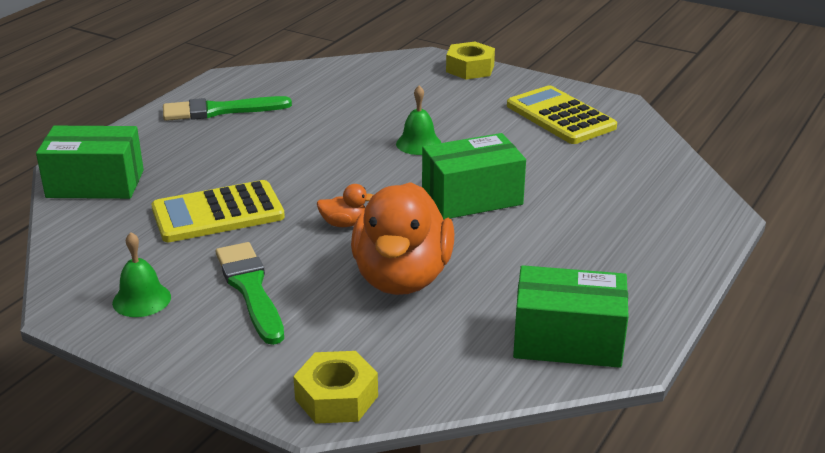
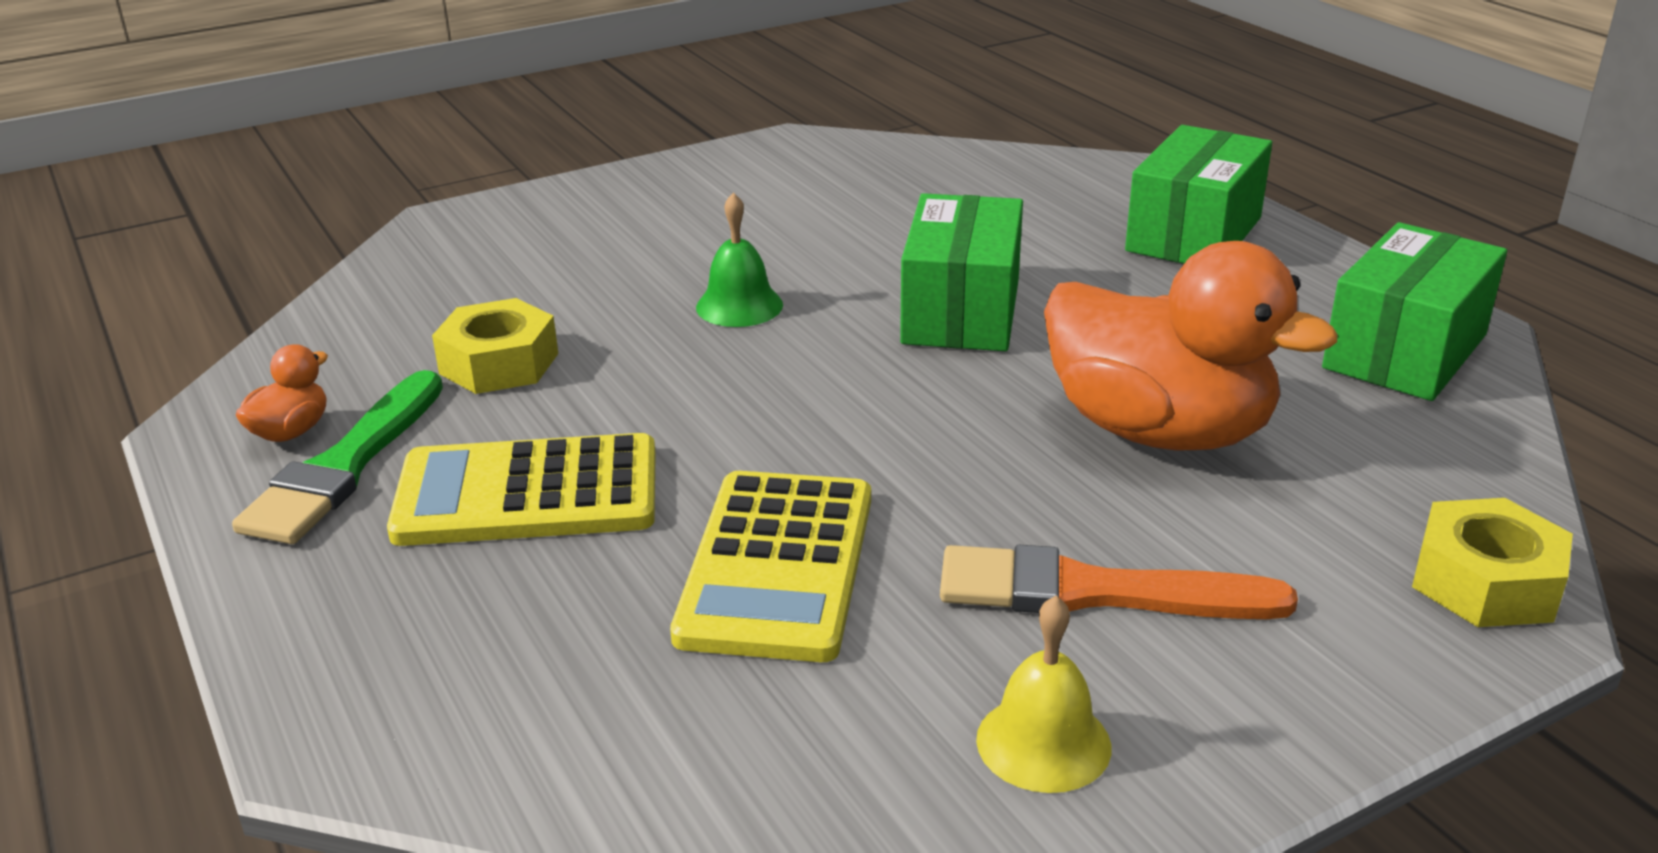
camera: 60 degrees left, 0 degrees up
(95, 184) = (470, 711): green box -> green box (1194, 234)
(141, 299) = (1043, 743): green bell -> yellow bell
(250, 289) = (1094, 592): green brush -> orange brush
(344, 224) = (942, 439): orange duck -> orange duck (291, 432)
(470, 68) = (539, 200): yellow nut -> yellow nut (499, 363)
(560, 116) = (786, 185): yellow calculator -> yellow calculator (527, 494)

